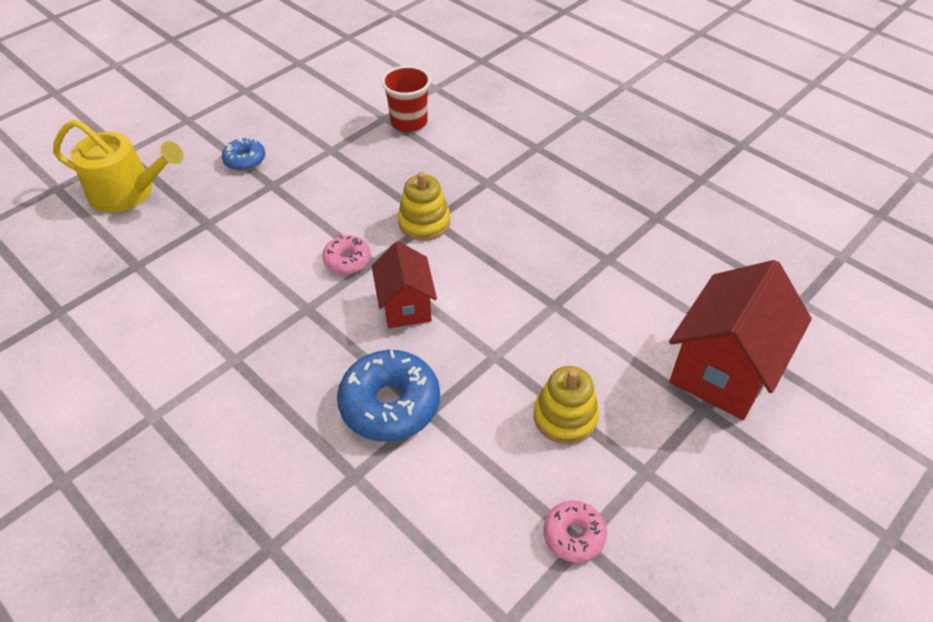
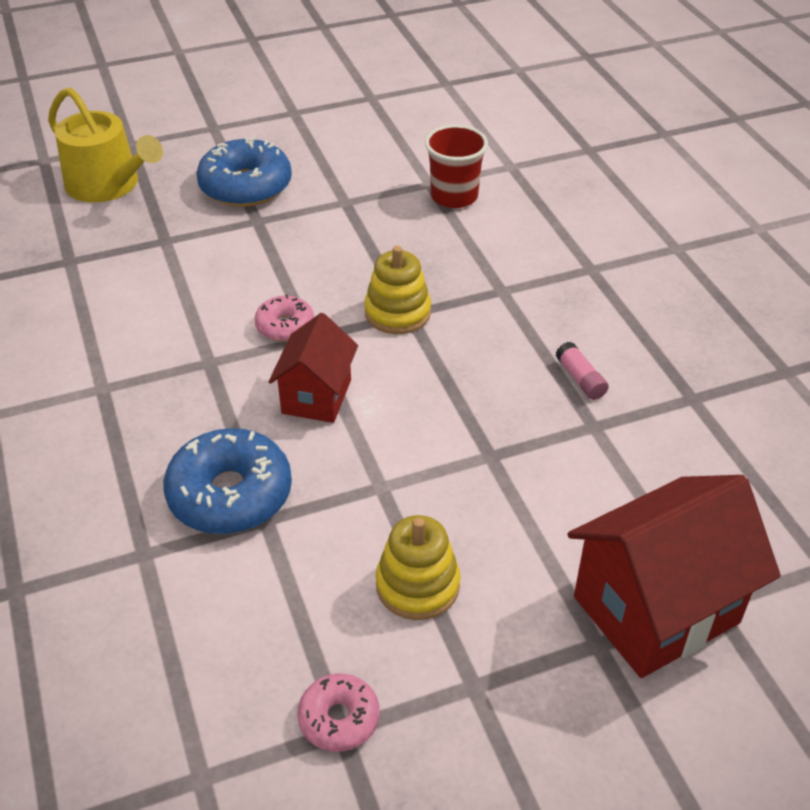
camera: 25 degrees right, 5 degrees down
(245, 160) = (245, 186): blue donut -> blue donut, size x1.82
(578, 228) = (580, 379): none -> pink glue stick

